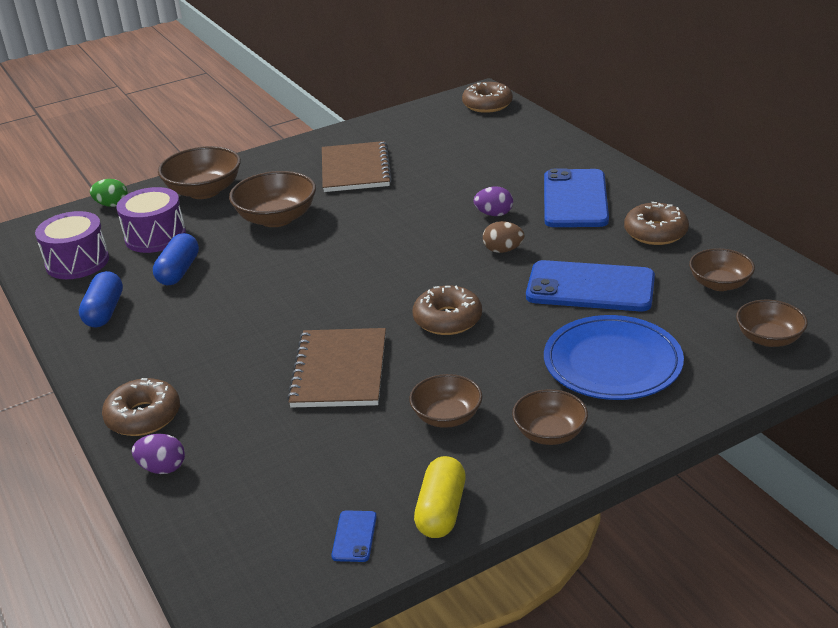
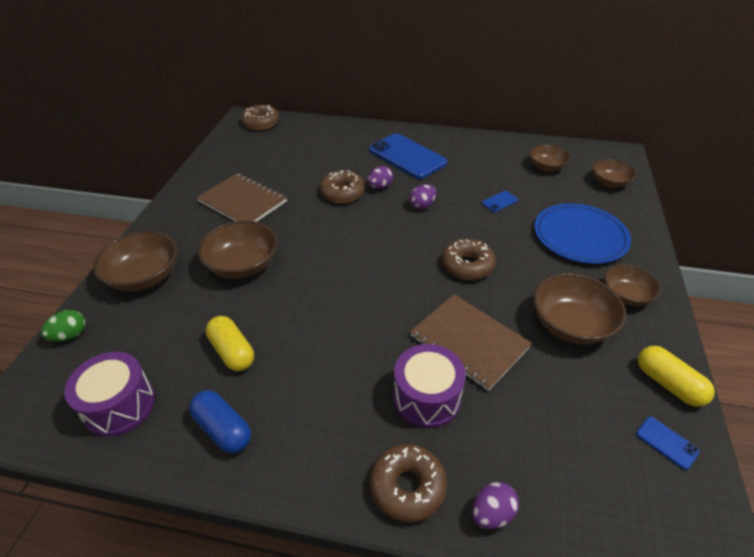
camera: 50 degrees left, 10 degrees up
(155, 236) = (162, 337): purple drum -> purple drum (427, 397)
(178, 271) = (232, 352): blue capsule -> yellow capsule
(447, 416) = (571, 325): brown bowl -> brown bowl, size x1.57
(503, 250) = (422, 205): brown egg -> purple egg
(590, 287) = (499, 202): blue phone -> blue phone, size x0.41
(655, 232) = (475, 155): brown donut -> brown donut (342, 193)

